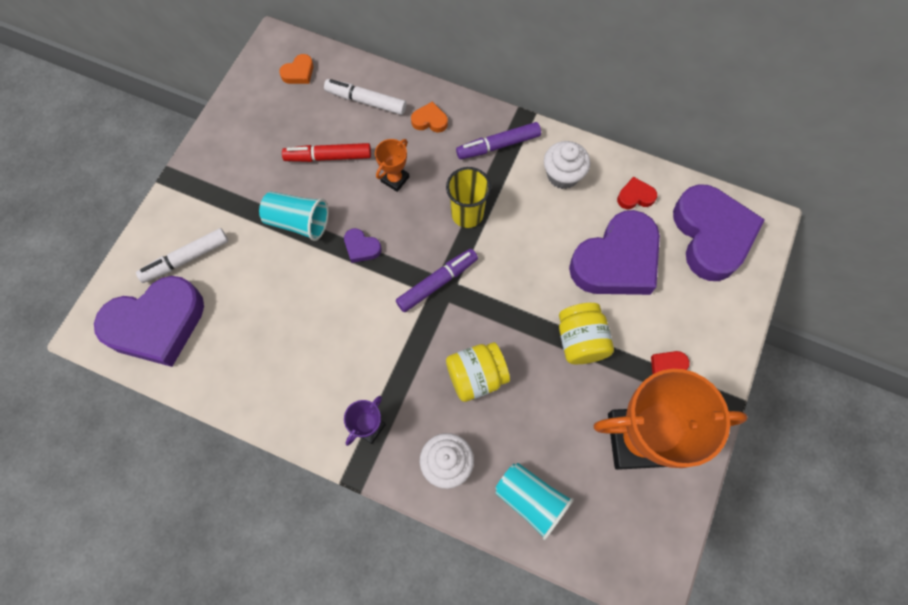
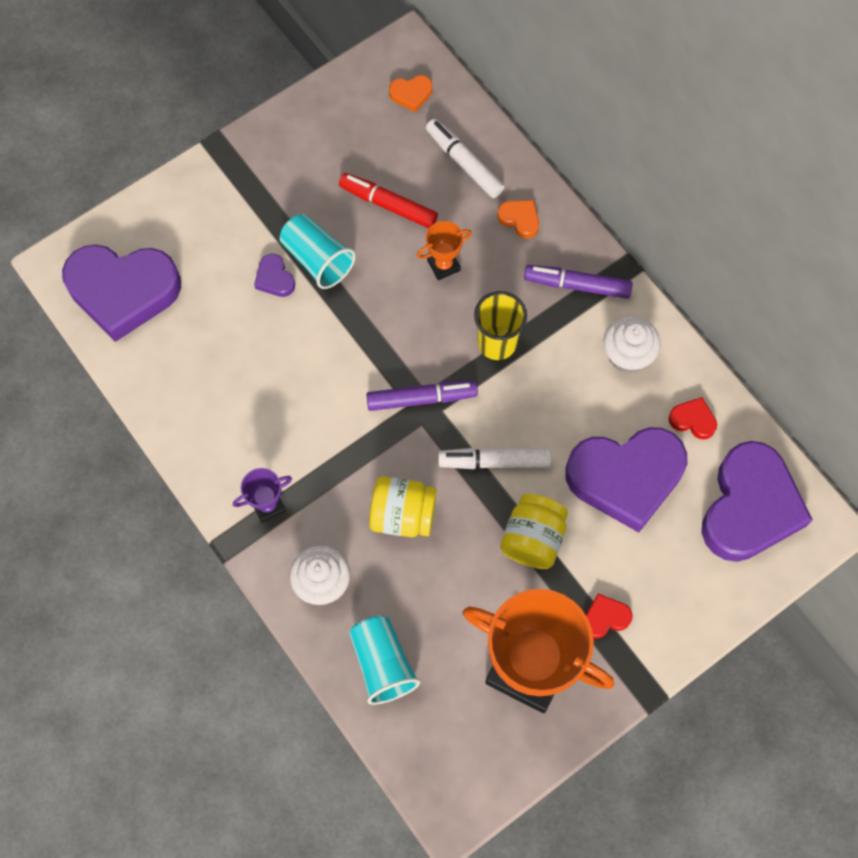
camera: 30 degrees right, 0 degrees up
(186, 259) = (186, 239): white marker -> white marker (494, 461)
(361, 247) = (366, 320): purple heart -> purple heart (274, 278)

